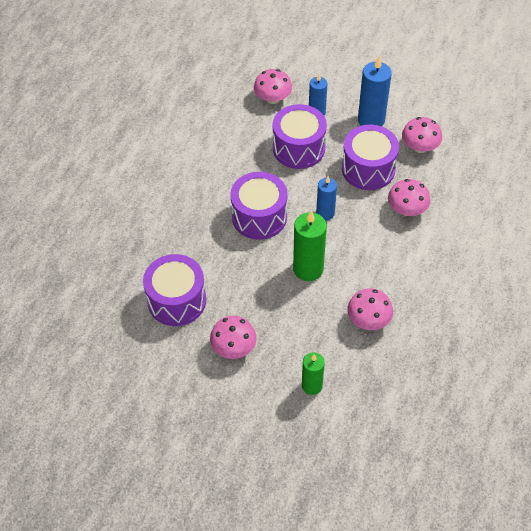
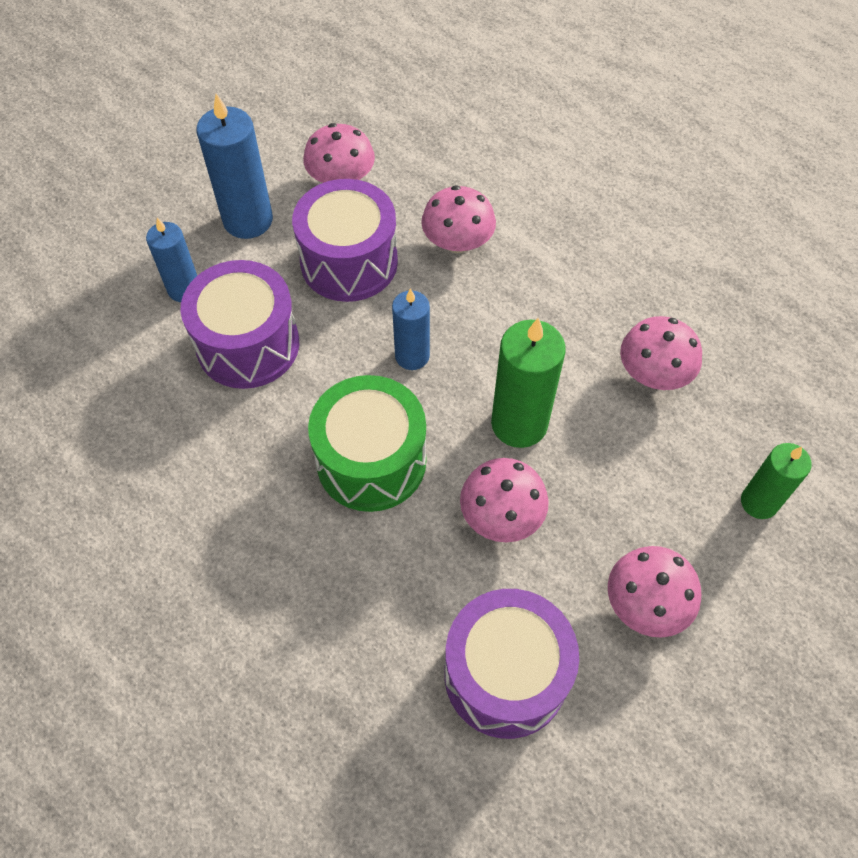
camera: 70 degrees left, 5 degrees up
(259, 217) = (371, 461): purple drum -> green drum
(273, 98) = (106, 344): pink mushroom -> pink mushroom (501, 515)

